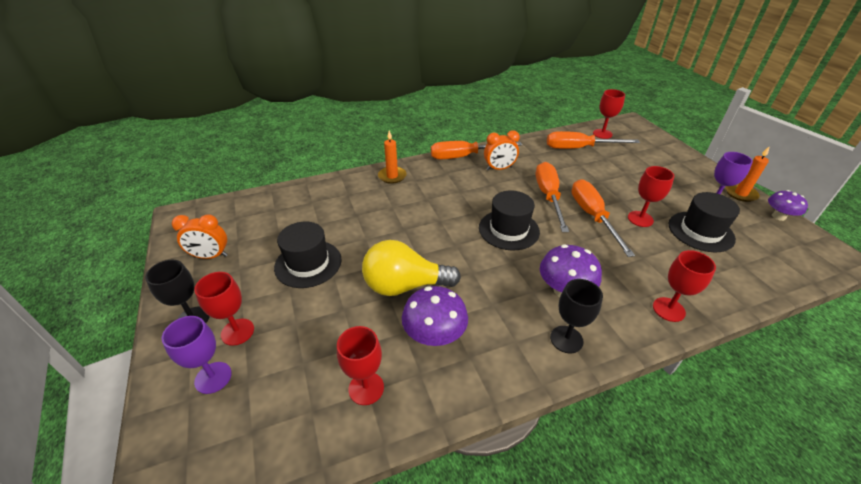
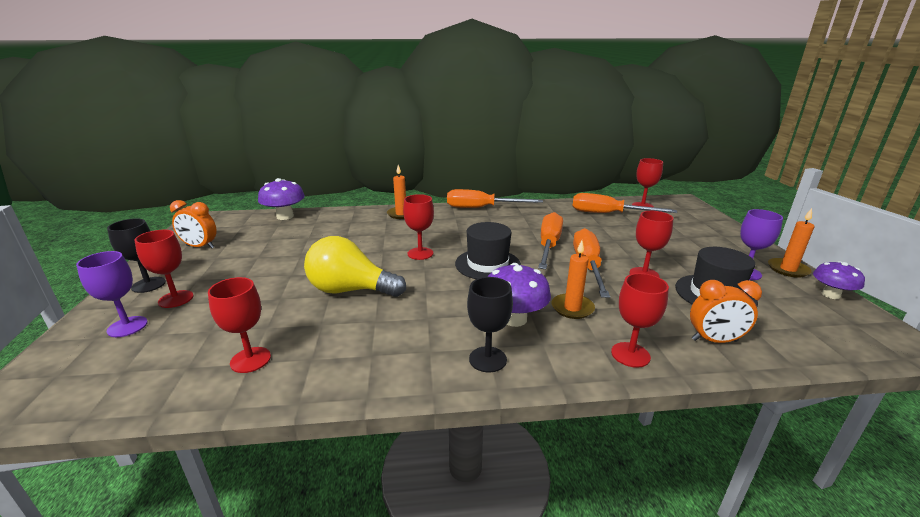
camera: 15 degrees right, 15 degrees down
(308, 263) = (276, 262): black hat -> none
(434, 335) = (349, 331): purple mushroom -> purple mushroom (285, 216)
(441, 227) = (420, 253): none -> red goblet
(499, 168) = (511, 220): orange clock -> orange clock (714, 340)
(603, 268) = (572, 308): none -> orange candle

